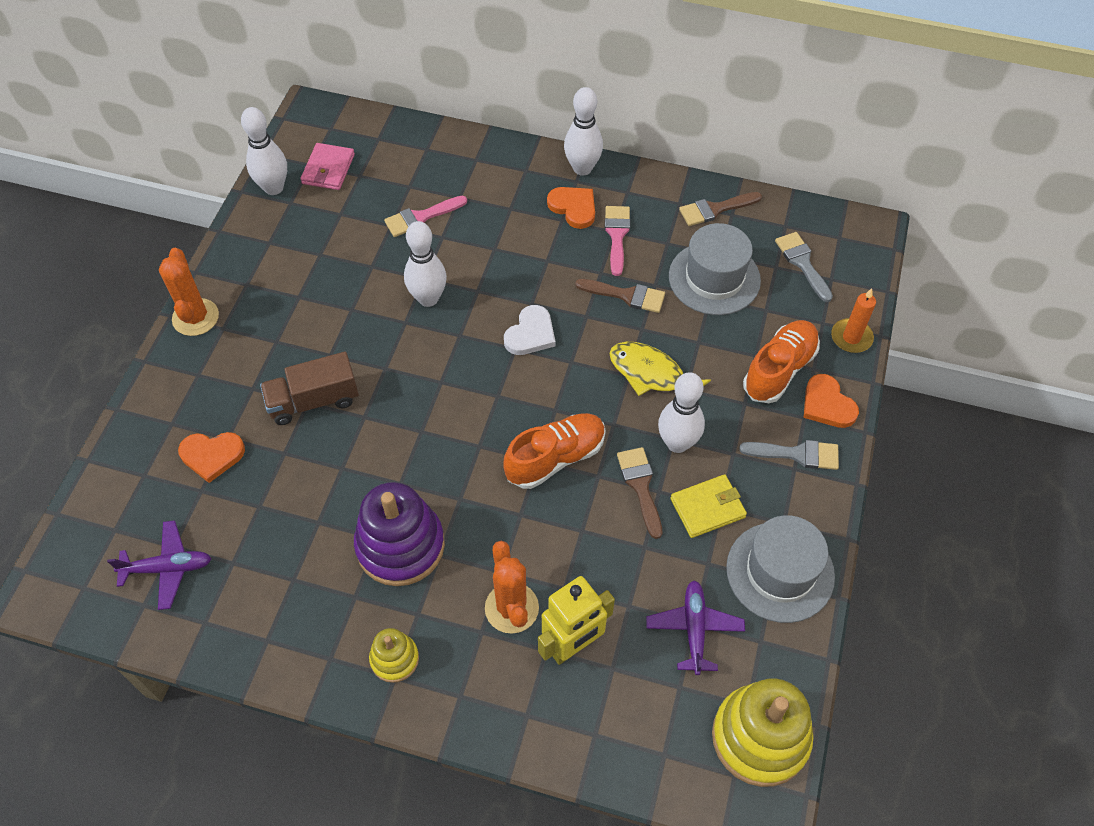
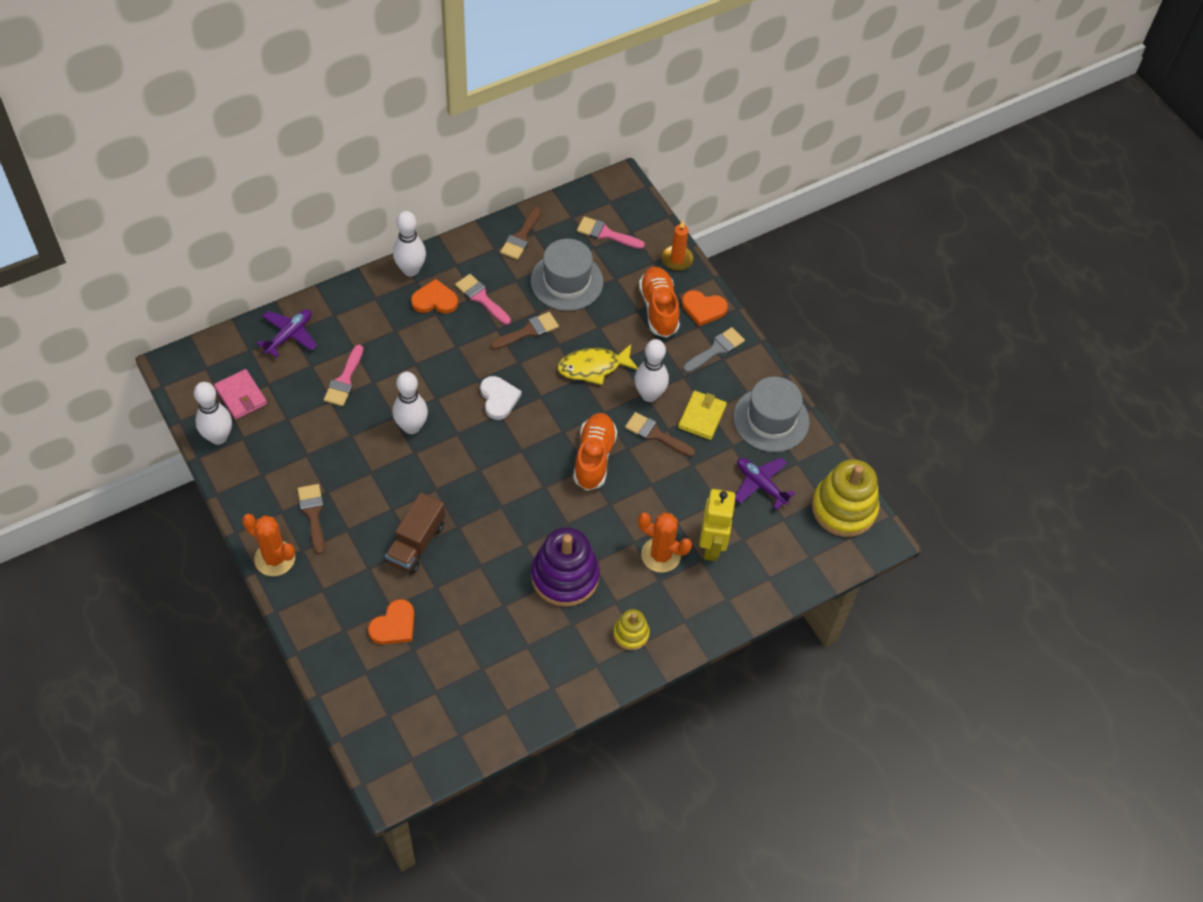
camera: 50 degrees left, 0 degrees up
(167, 568) = (448, 705): purple plane -> purple plane (289, 335)
(266, 306) = (313, 514): none -> brown brush
(802, 263) = (606, 234): grey brush -> pink brush

